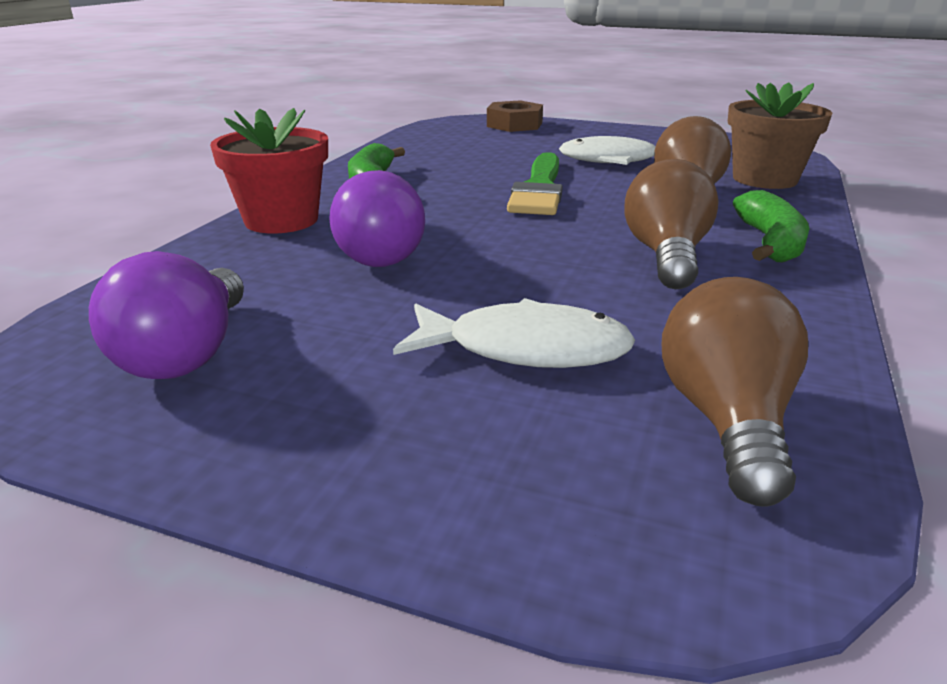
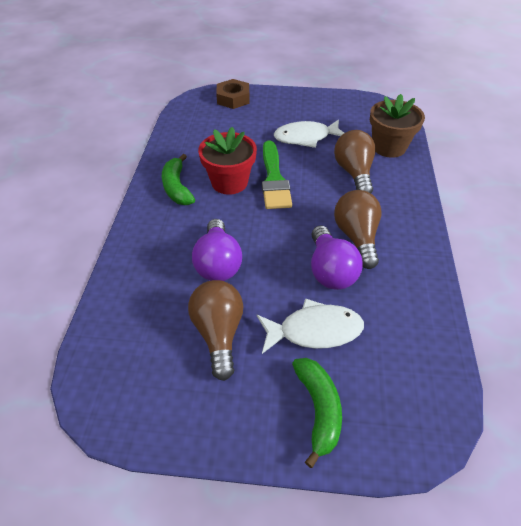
camera: 15 degrees left, 20 degrees up
(187, 354) = (161, 371): purple light bulb -> purple light bulb (330, 270)
(281, 220) = (144, 240): red flower pot -> red flower pot (229, 182)
(726, 421) = (408, 361): brown light bulb -> brown light bulb (219, 333)
(770, 243) = (402, 214): green banana -> green banana (318, 409)

